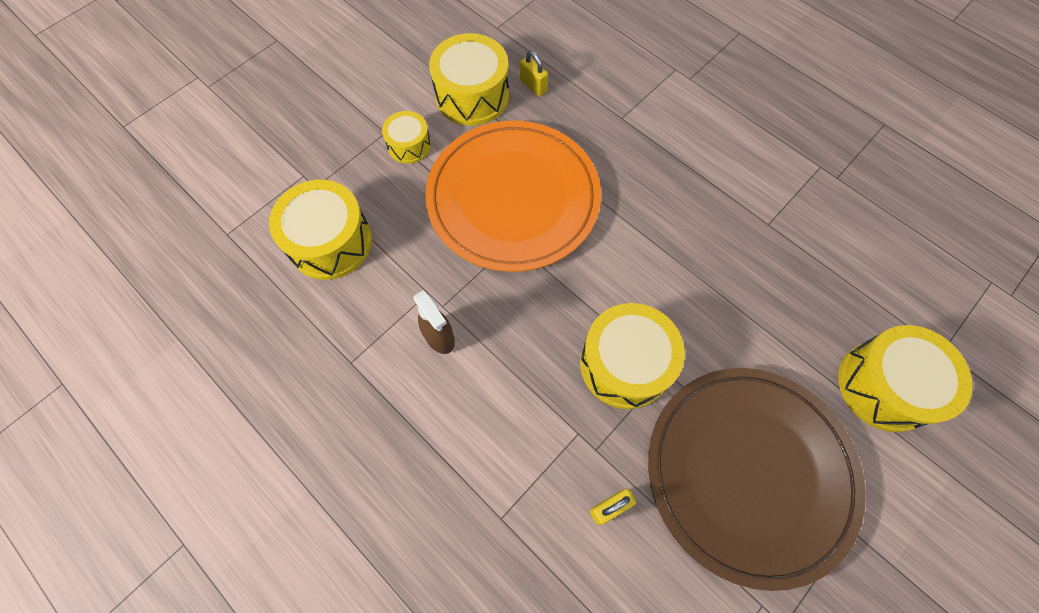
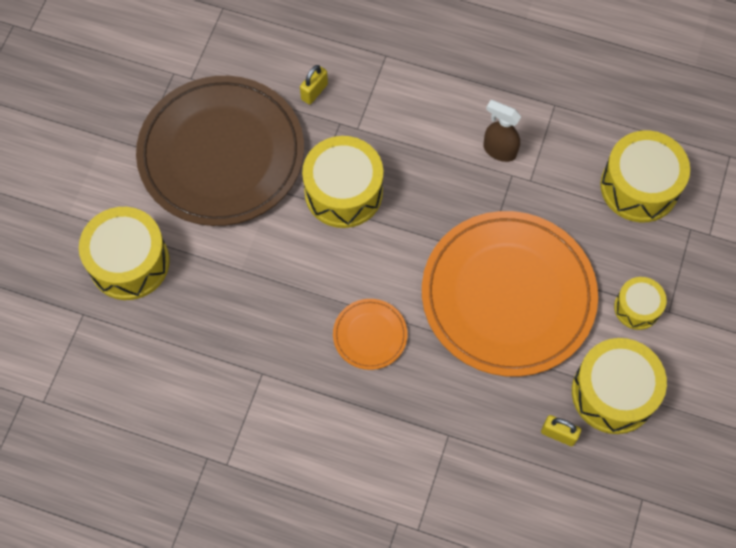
camera: 155 degrees right, 0 degrees up
(655, 216) = (370, 335): none -> orange plate

